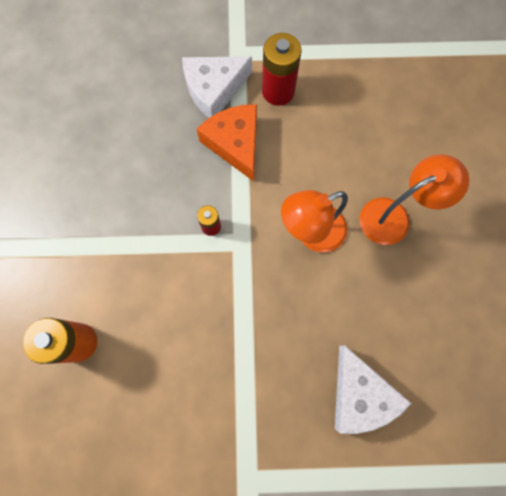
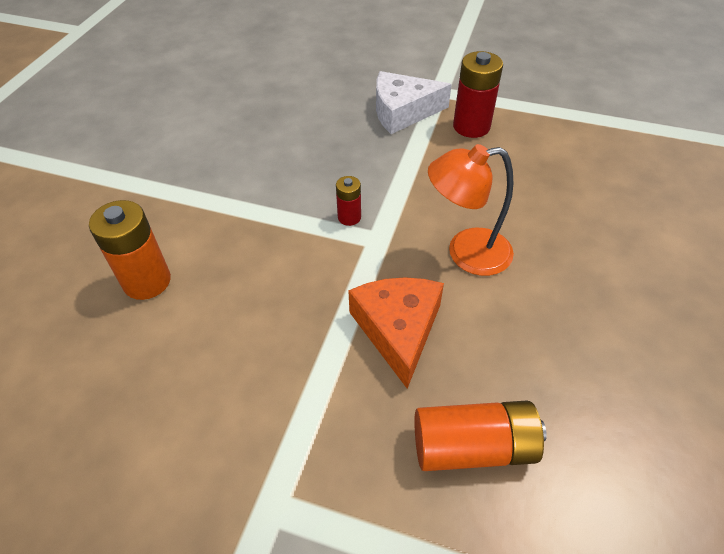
camera: 20 degrees right, 25 degrees down
(235, 144) = (407, 156): orange cheese -> orange cheese (398, 329)
(359, 394) = (473, 446): white cheese -> orange battery
(394, 216) = (577, 263): orange lamp -> none

